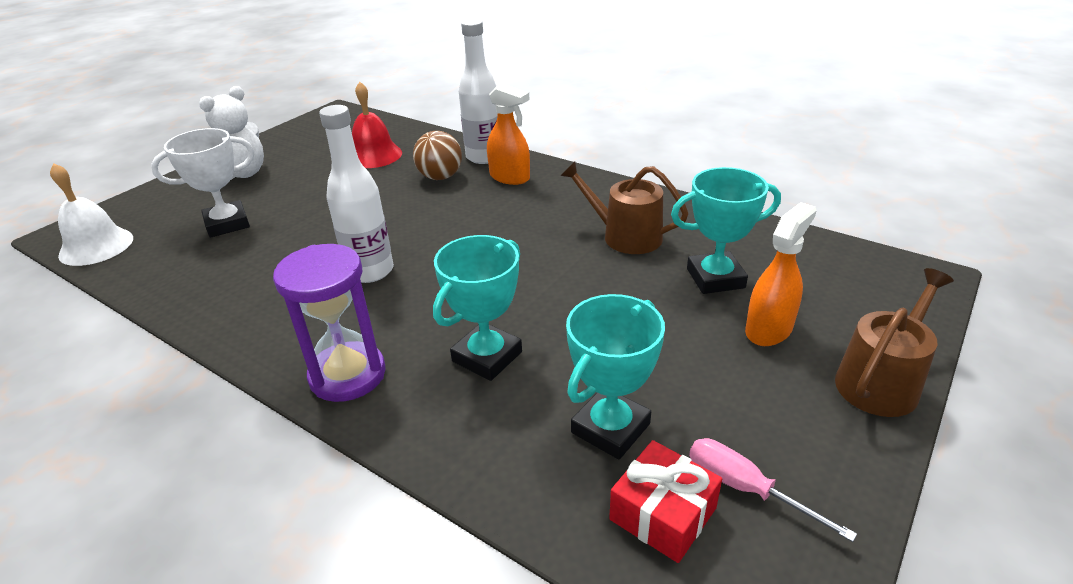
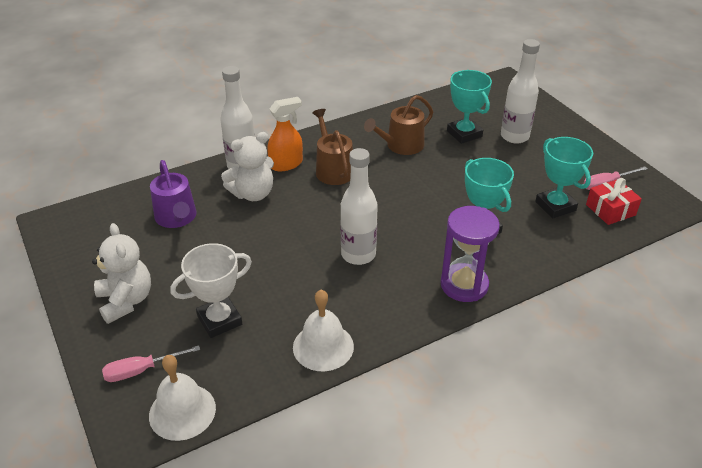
camera: 65 degrees left, 5 degrees up
(150, 210) = (141, 370): none -> pink screwdriver
(197, 296) = (323, 346): none -> white bell
(227, 224) = (219, 320): white trophy -> white trophy turned 60 degrees clockwise
(374, 155) = (177, 218): red bell -> purple watering can
(440, 177) = (253, 194): brown ball -> white teddy bear
(715, 278) = (464, 134): turquoise trophy -> turquoise trophy turned 45 degrees counterclockwise
(769, 329) = (514, 136): orange spray bottle -> white bottle
(881, 381) = (565, 125): brown watering can -> brown watering can (333, 169)

